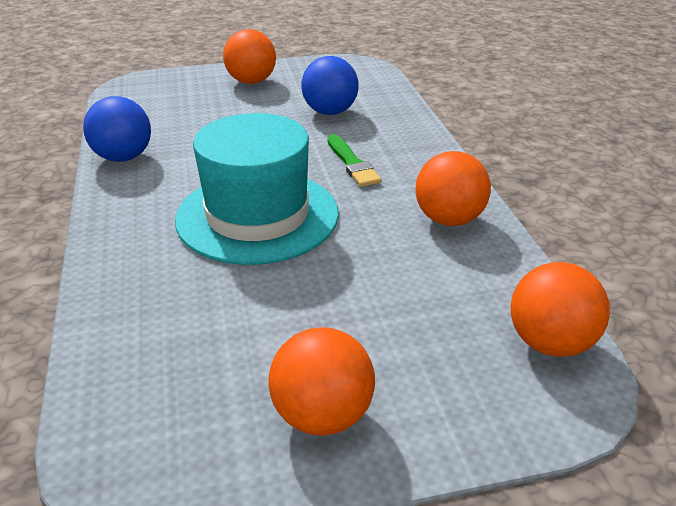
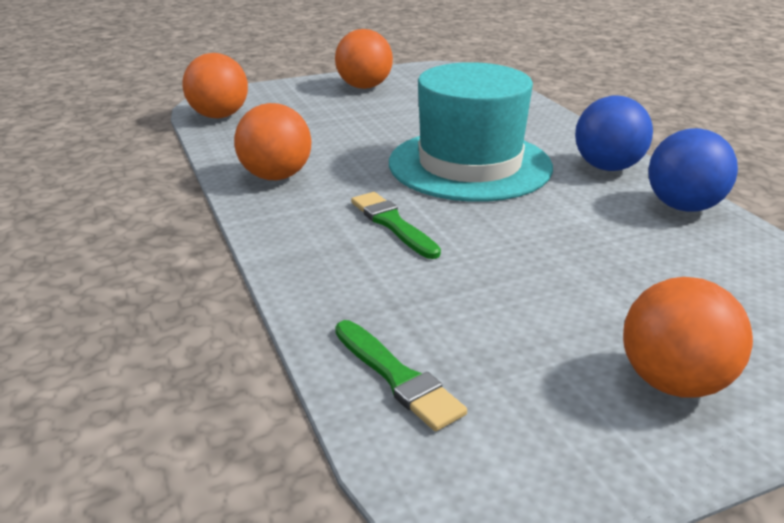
camera: 170 degrees right, 5 degrees down
(330, 112) = (462, 310): blue ball -> blue ball (607, 167)
(373, 91) = (398, 377): none -> green brush

